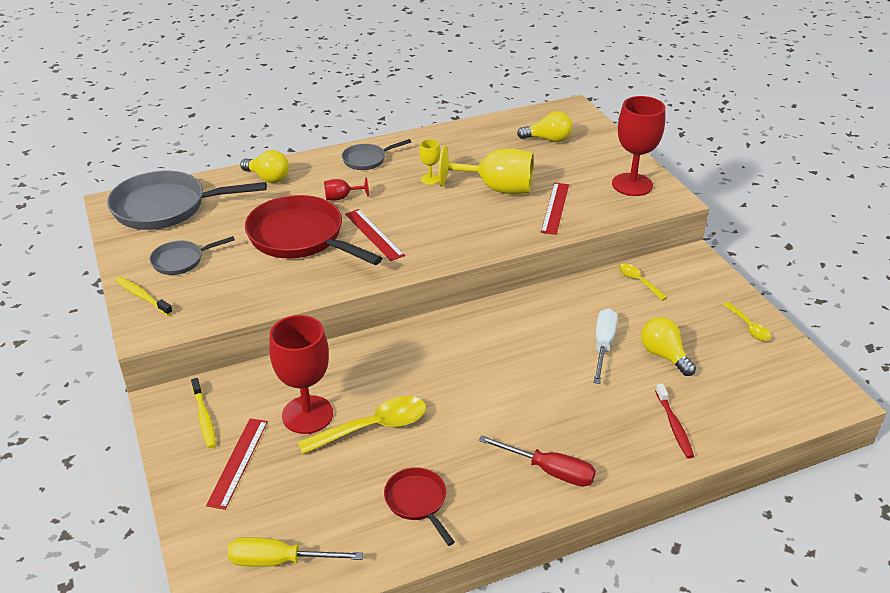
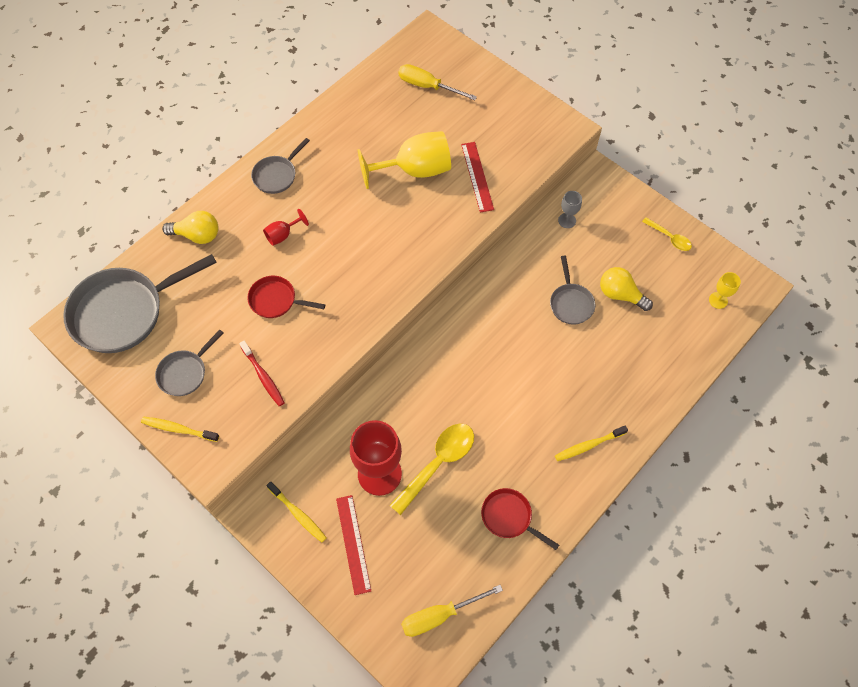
camera: 25 degrees left, 25 degrees up
(301, 237) = (276, 300): red pan -> red pan, size x0.51
(374, 234) = (339, 271): red ruler -> none
(430, 179) = (349, 180): yellow goblet -> yellow goblet (718, 300)
(548, 139) = (428, 86): yellow light bulb -> yellow screwdriver
(549, 470) = (588, 445): red screwdriver -> yellow toothbrush
(603, 345) = (570, 303): white screwdriver -> grey pan
(632, 185) = (527, 122): red goblet -> none
(638, 281) = (567, 220): yellow spoon -> grey goblet
(674, 426) = (657, 363): red toothbrush -> red toothbrush (263, 376)

